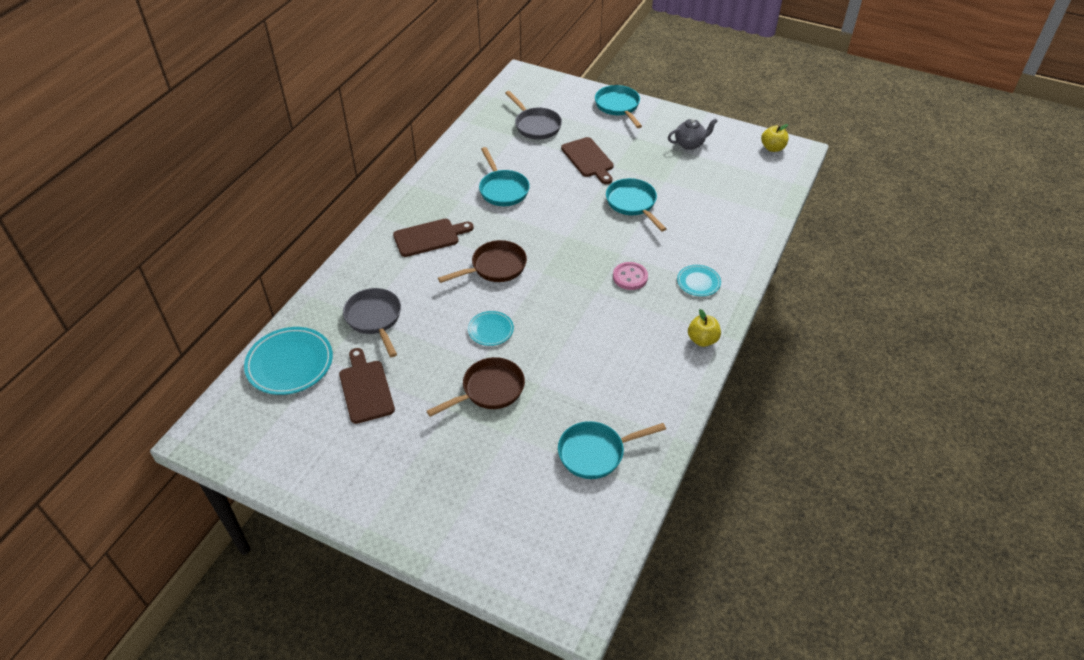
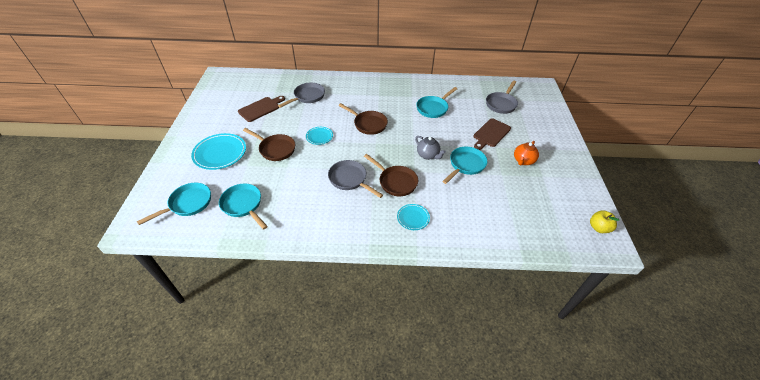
camera: 65 degrees right, 0 degrees up
(290, 363) = (268, 82): turquoise plate -> turquoise plate (220, 153)
(429, 237) = (376, 95): brown cutting board -> none
(602, 321) = (349, 179): none -> grey pan
(618, 106) = (557, 132): turquoise pan -> turquoise pan (188, 204)
(630, 277) = (396, 182): pink button -> brown pan
(651, 155) = (523, 161): none -> orange teapot
(690, 144) = (554, 178): grey teapot -> grey teapot (428, 155)
(702, 340) = (358, 233): yellow apple -> none

